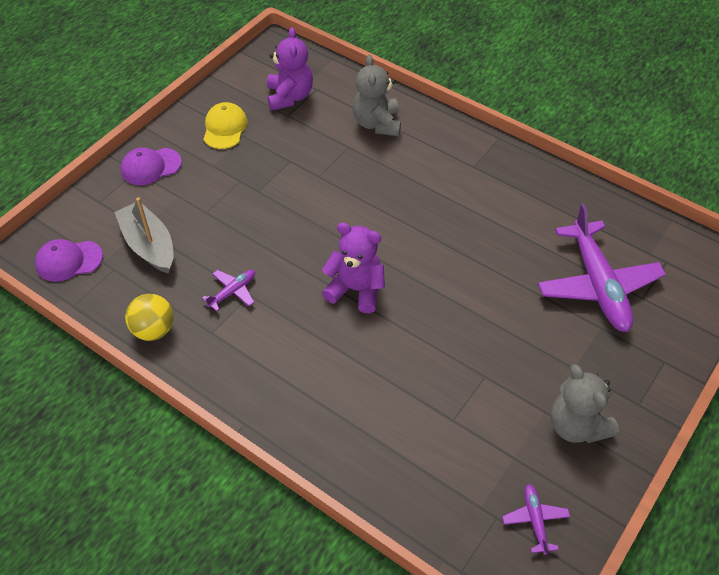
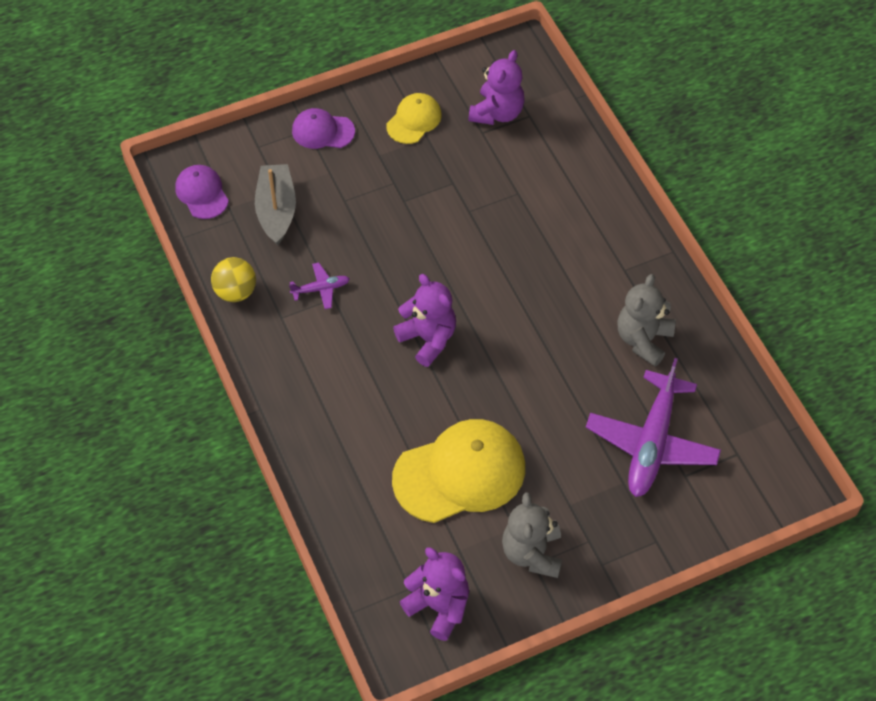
camera: 30 degrees right, 5 degrees up
(69, 261) = (202, 193): purple cap -> purple cap turned 45 degrees clockwise
(377, 124) = (562, 181): grey teddy bear -> grey teddy bear (643, 339)
(465, 389) = (460, 473): none -> yellow cap
(535, 520) = (438, 607): purple plane -> purple teddy bear

